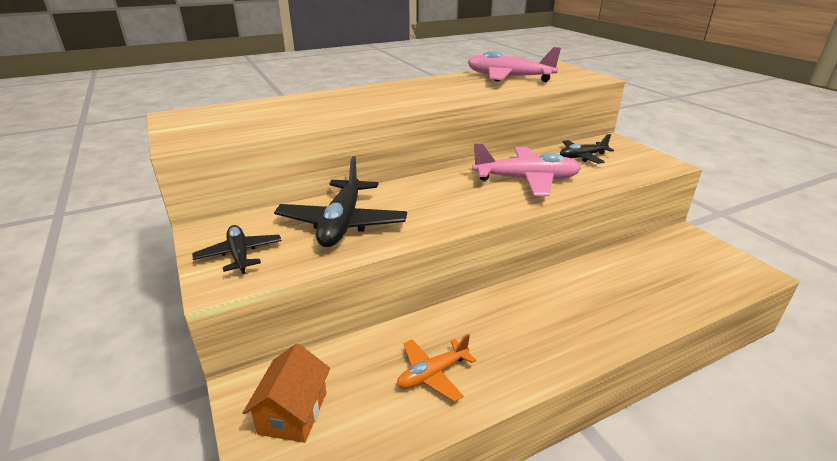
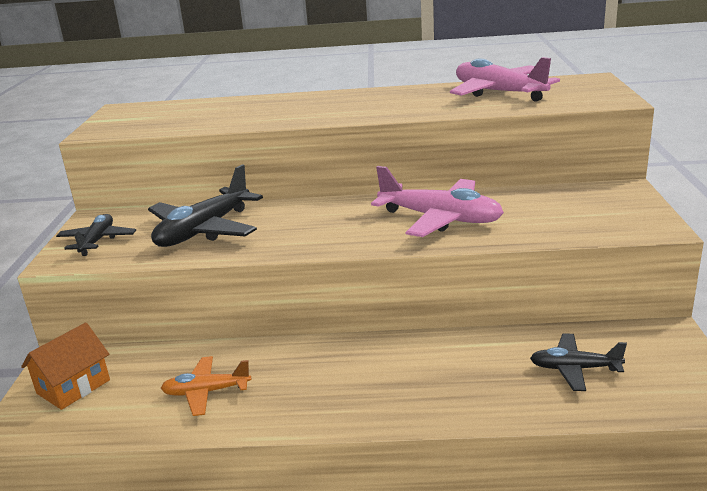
camera: 30 degrees right, 5 degrees down
(582, 157) = (549, 203): black plane -> black plane (574, 369)

